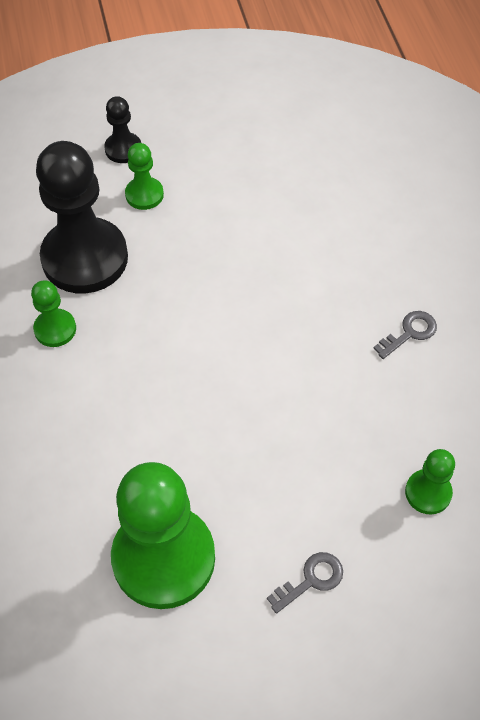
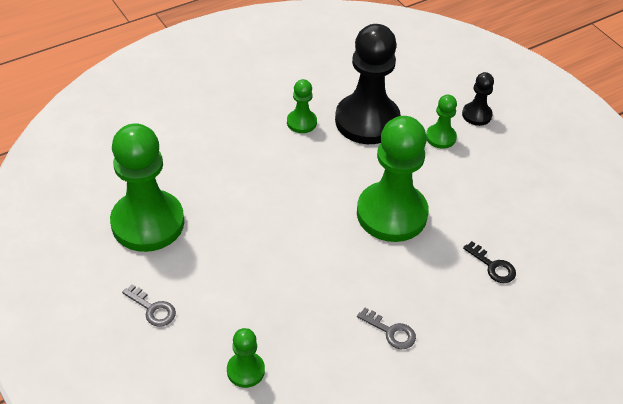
camera: 70 degrees right, 10 degrees down
(245, 280) = (391, 214): none -> green pawn
(348, 213) = (493, 266): none -> black key

